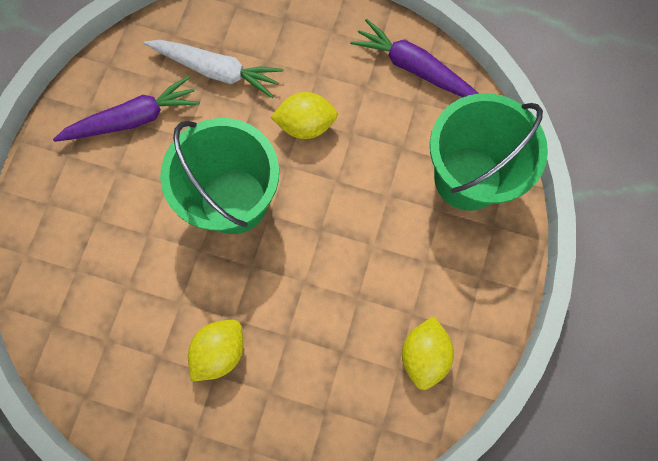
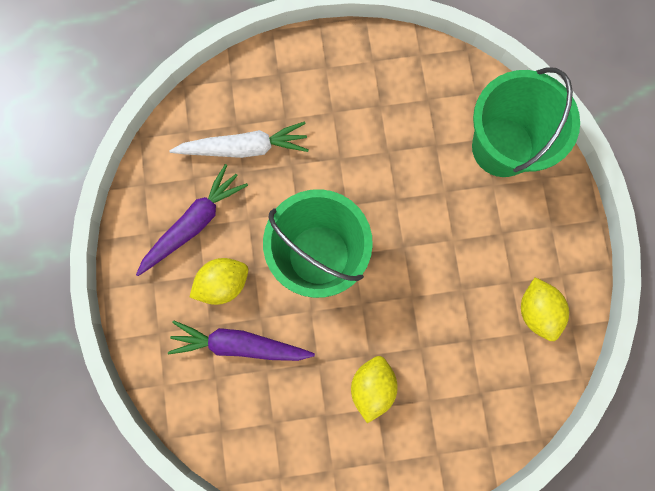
camera: 25 degrees left, 5 degrees up
(305, 125) = (346, 162): yellow lemon -> yellow lemon (223, 283)
(414, 68) = (412, 70): purple carrot -> purple carrot (239, 344)

